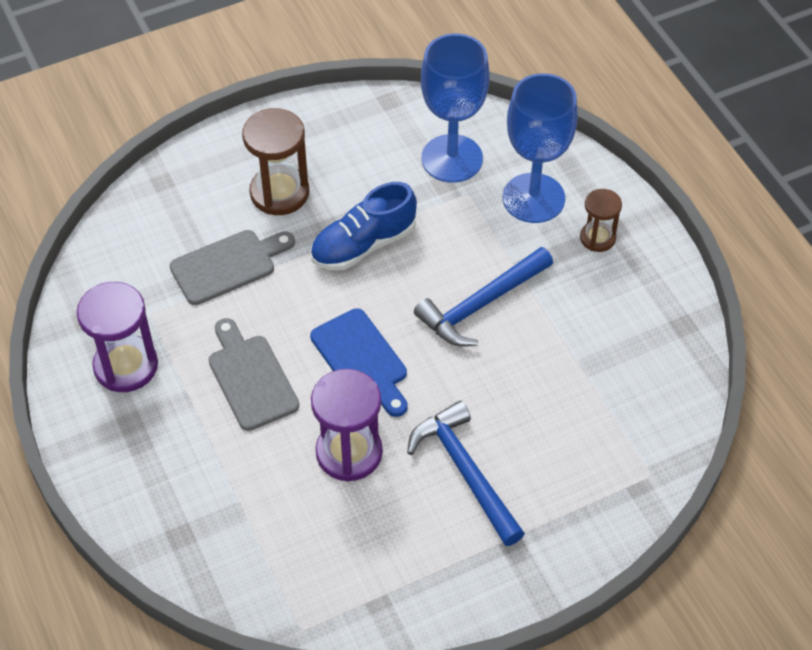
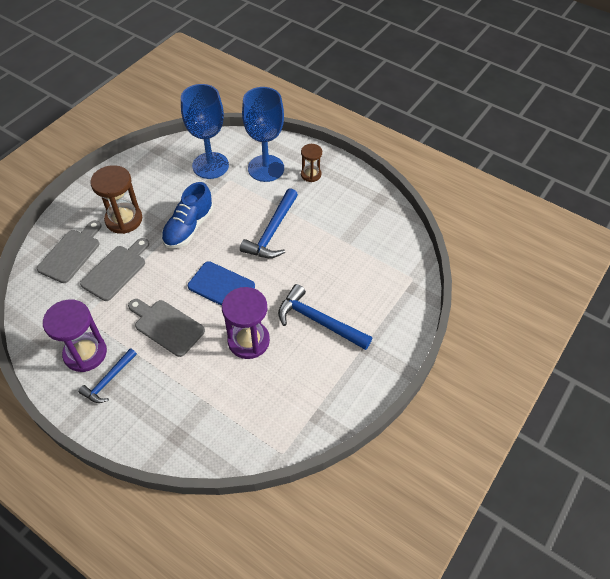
camera: 30 degrees left, 0 degrees up
(135, 417) = (108, 380): none -> blue hammer
(182, 213) = (71, 253): none -> grey cutting board

